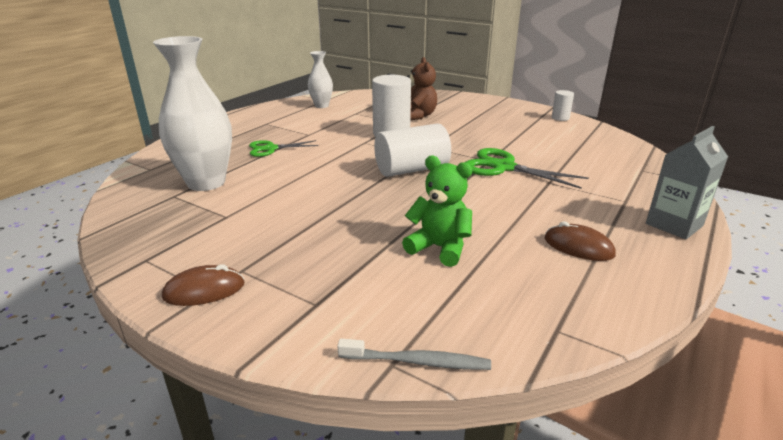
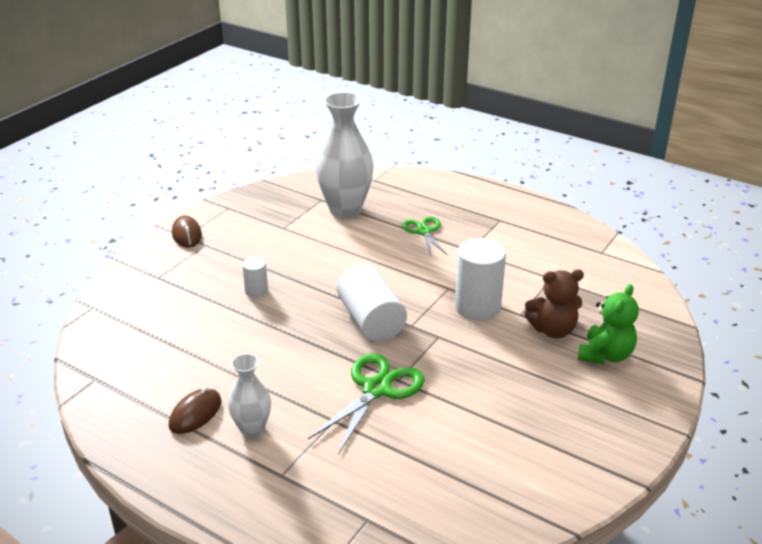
camera: 90 degrees right, 5 degrees up
(321, 106) = (575, 251): white vase -> white vase (252, 429)
(417, 361) = (91, 316): grey toothbrush -> none
(439, 248) = (213, 331): green teddy bear -> green teddy bear (605, 355)
(560, 118) = (579, 481): white cylinder -> white cylinder (256, 291)
(674, 225) = (221, 499): grey carton -> none

